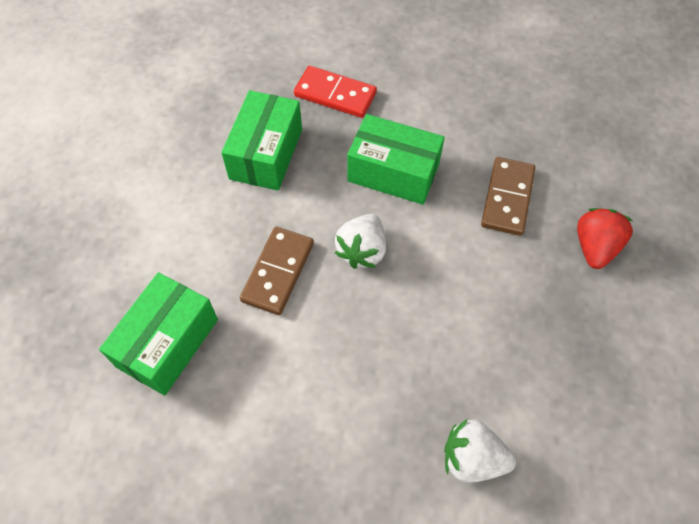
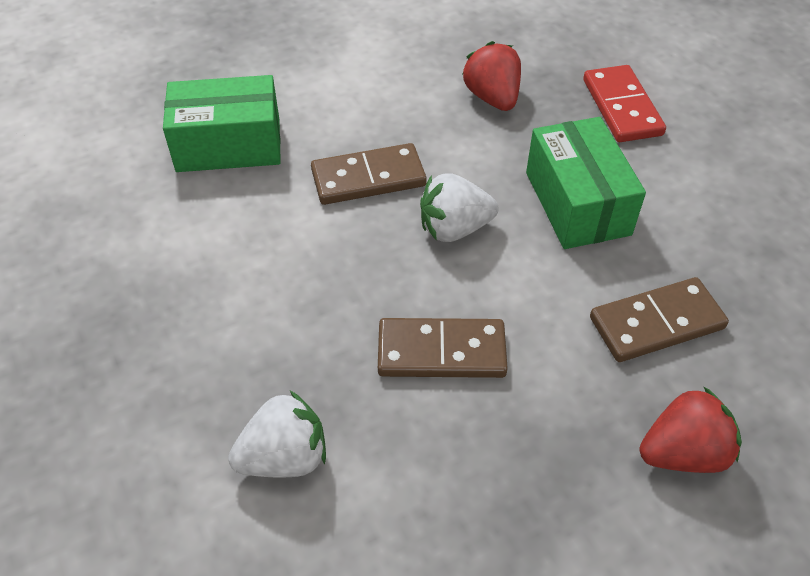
camera: 55 degrees right, 10 degrees down
(266, 154) = (492, 98): green box -> red strawberry
(452, 320) = (441, 351): none -> brown domino
(472, 458) = (285, 457): white strawberry -> white strawberry turned 90 degrees clockwise

